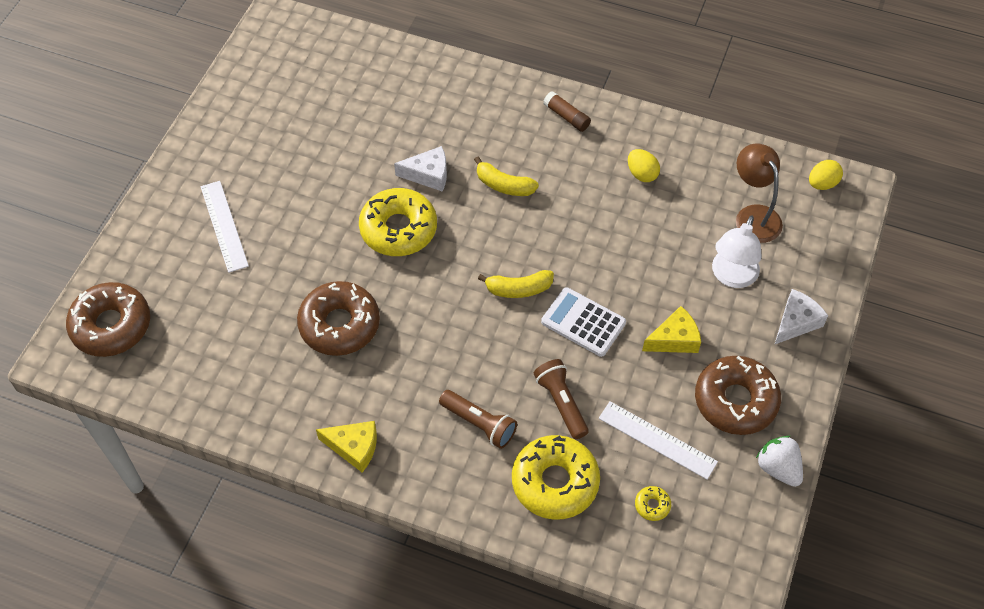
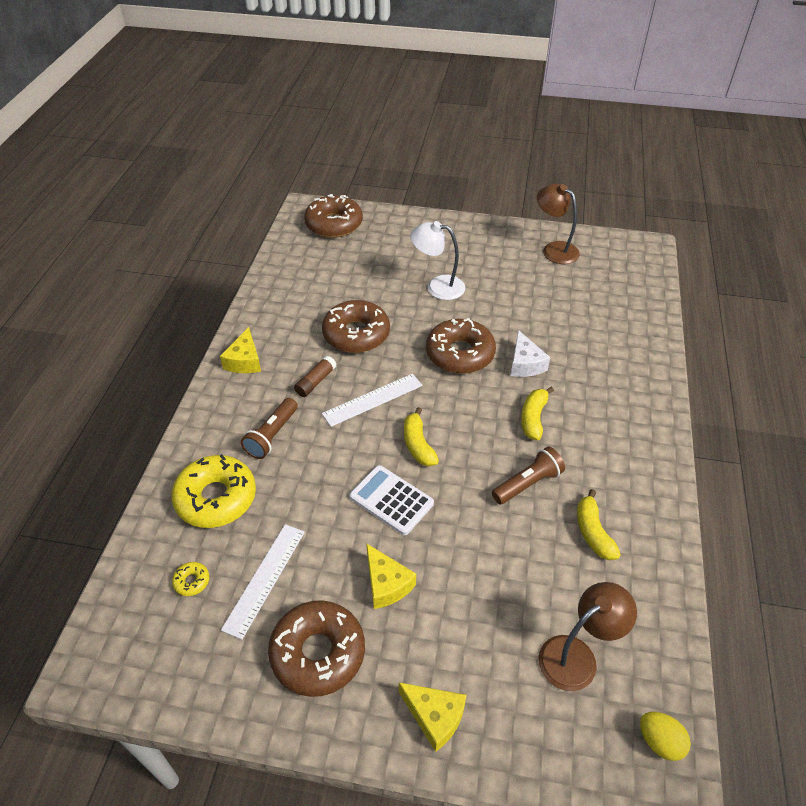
camera: 80 degrees right, 10 degrees down
(224, 226) = (432, 258): white ruler -> white ruler (372, 399)
(250, 103) = (554, 249): none -> brown lamp
(398, 229) = (460, 354): yellow donut -> brown donut
(561, 403) = (299, 493): brown flashlight -> brown flashlight (527, 483)
(566, 117) = (640, 456): brown glue stick -> brown glue stick (316, 381)
(583, 322) = (391, 500): white calculator -> white calculator turned 75 degrees counterclockwise
(642, 174) = (593, 532): yellow egg -> yellow banana
(732, 277) = (481, 637): white lamp -> white lamp (437, 286)
(778, 468) = (236, 706): white strawberry -> none
(796, 322) = (434, 716): white cheese -> yellow cheese

